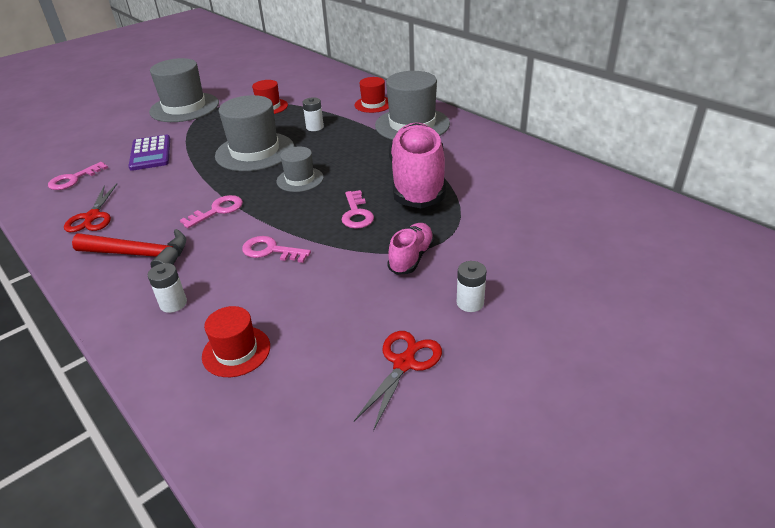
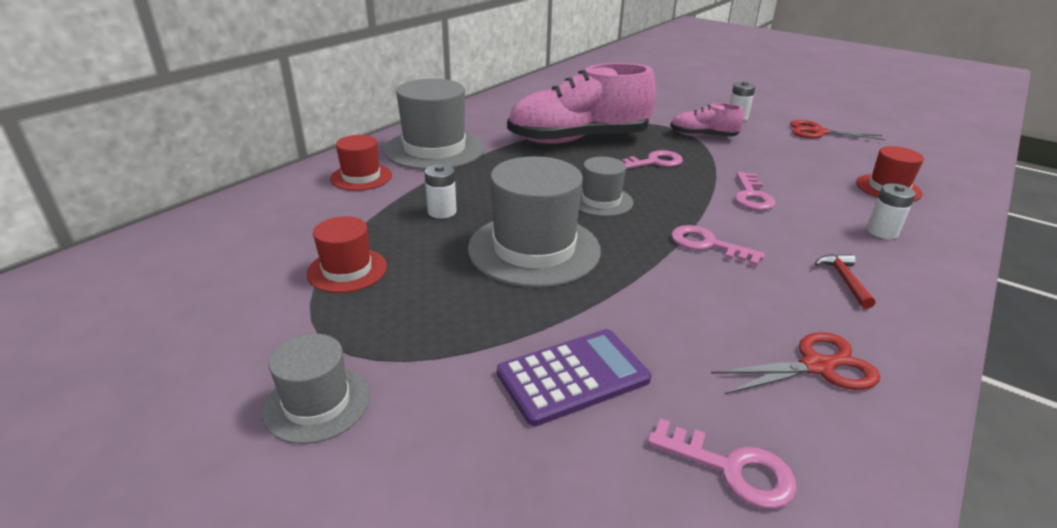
camera: 105 degrees left, 5 degrees down
(139, 255) = (844, 280): red hammer -> red hammer, size x0.51
(184, 107) = (317, 403): grey hat -> grey hat, size x0.55

